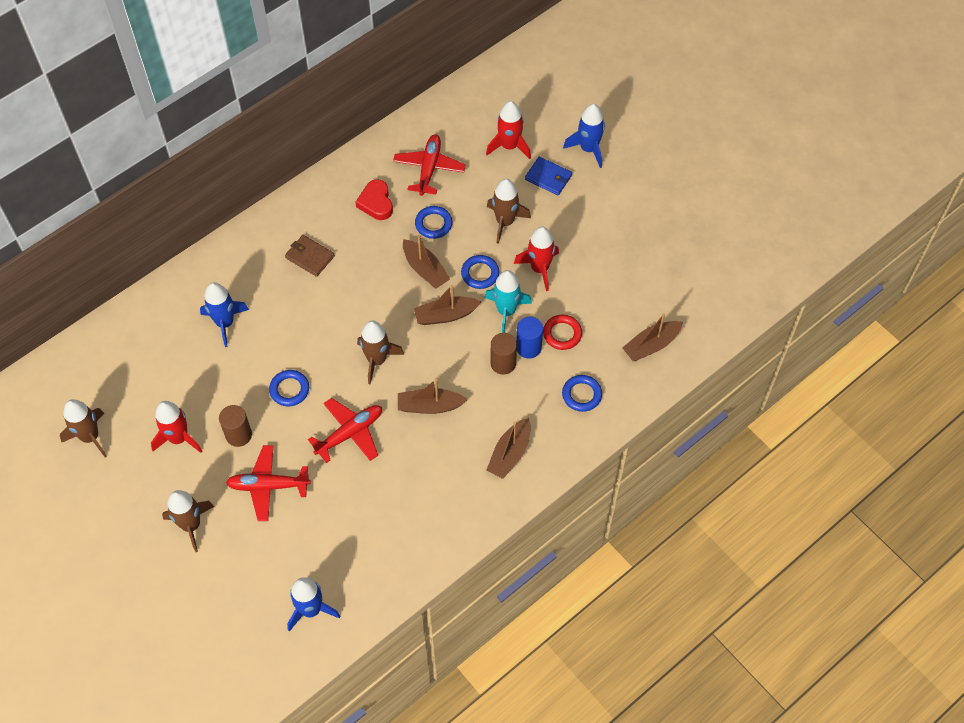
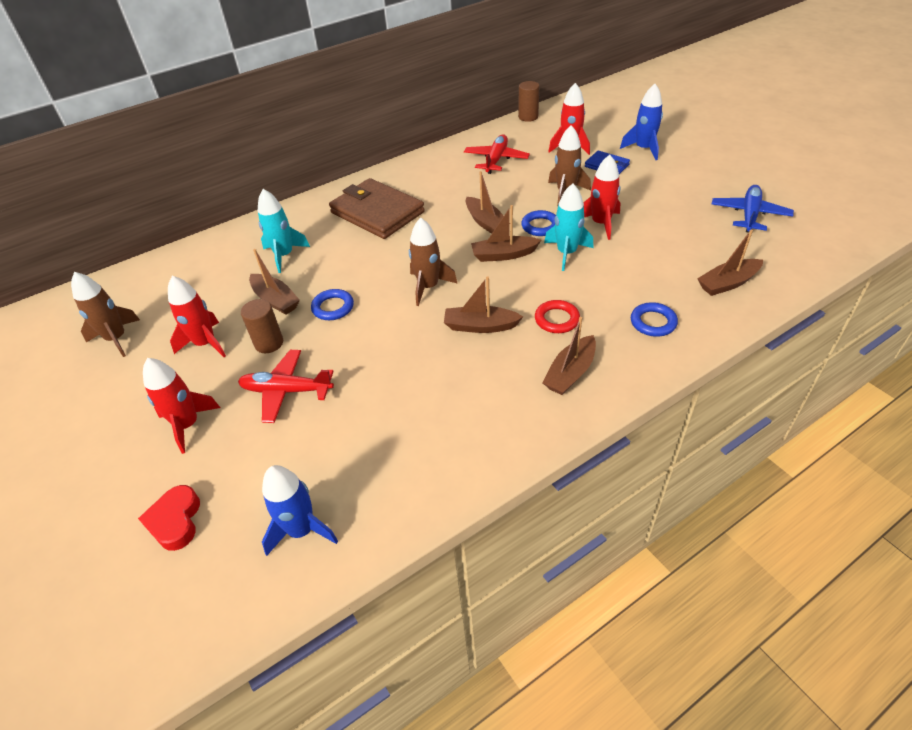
camera: 10 degrees right, 15 degrees down
(191, 525) = (188, 425): brown rocket -> red rocket
(225, 323) = (284, 255): blue rocket -> turquoise rocket
(231, 383) = (276, 300): none -> brown boat
(309, 257) = (377, 212): brown wallet -> brown wallet, size x2.03
(350, 433) = (389, 346): red plane -> none
(376, 203) = (445, 179): red heart -> red heart (175, 521)
(433, 224) = (497, 193): blue ring -> none
(503, 363) = (563, 293): brown cylinder -> brown cylinder (528, 117)
(528, 347) = (591, 281): blue cylinder -> none
(562, 334) = (627, 272): red ring -> red ring (557, 319)
(683, 252) = (749, 214): none -> blue plane

